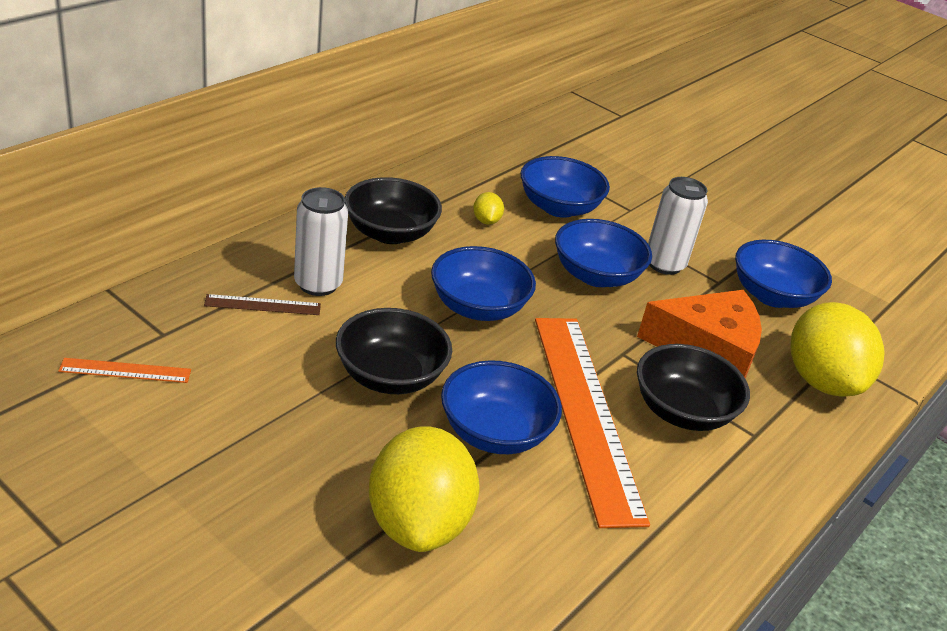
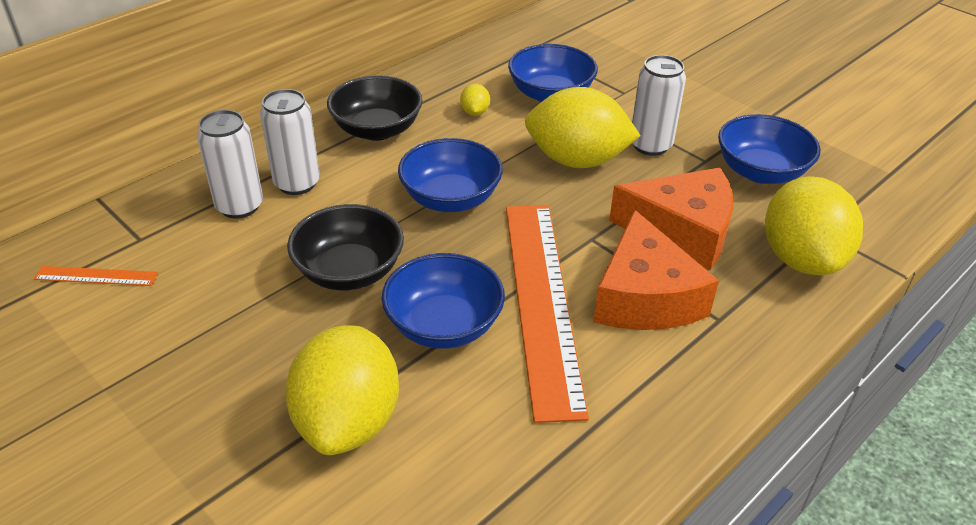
camera: 10 degrees right, 5 degrees up
(263, 305) = (239, 206): brown ruler -> white can
(596, 275) = (577, 160): blue bowl -> yellow lemon
(682, 411) = (644, 296): black bowl -> orange cheese

